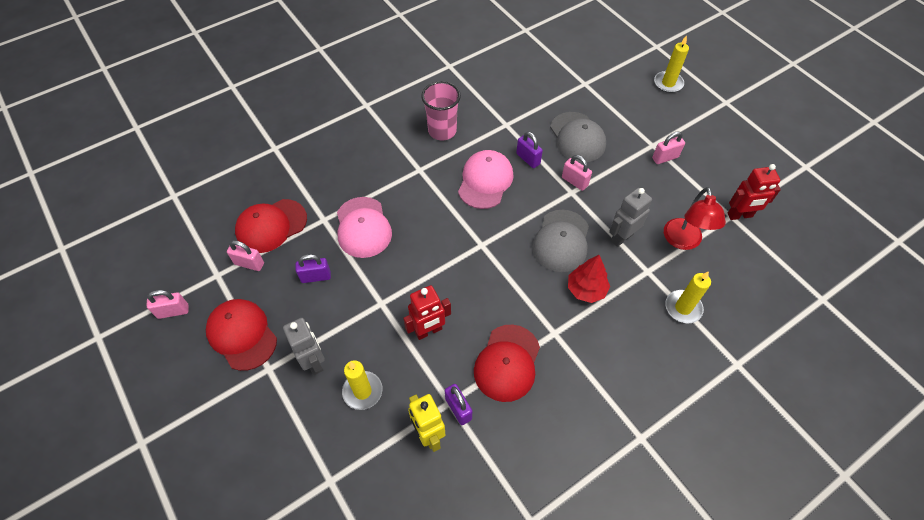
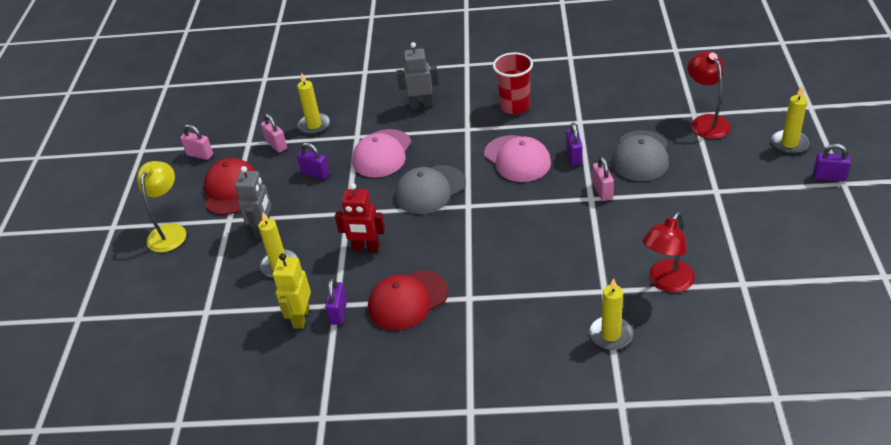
camera: 40 degrees right, 15 degrees down
(214, 414) = (170, 231): none -> yellow lamp
(271, 226) = (314, 125): red cap -> yellow candle
(442, 131) = (515, 106): pink cup -> red cup
(485, 181) = (517, 159): pink cap -> pink cap turned 90 degrees clockwise
(561, 241) = (543, 232): grey cap -> grey cap (430, 190)
(586, 289) = (529, 279): red tree -> none
(599, 87) = (706, 122): none -> red lamp
(621, 237) = (605, 253): grey robot -> grey robot (421, 105)
(665, 158) = (718, 206): pink padlock -> none
(714, 101) = (829, 177): none -> purple padlock
(740, 215) = (753, 287): red robot -> none

